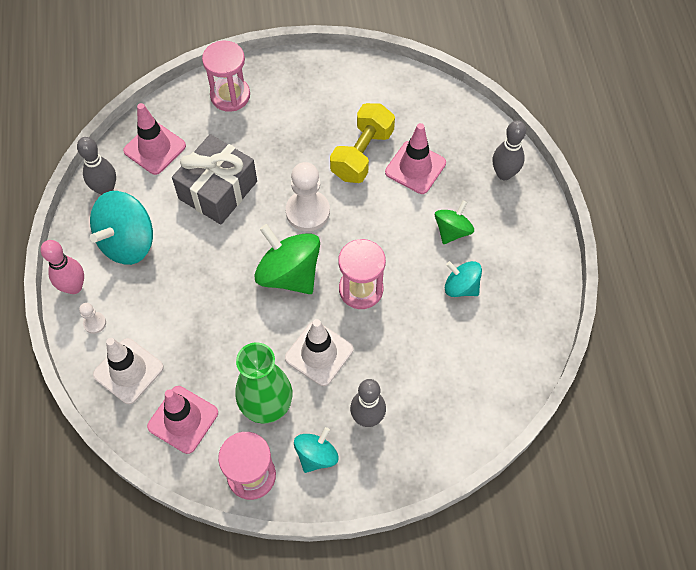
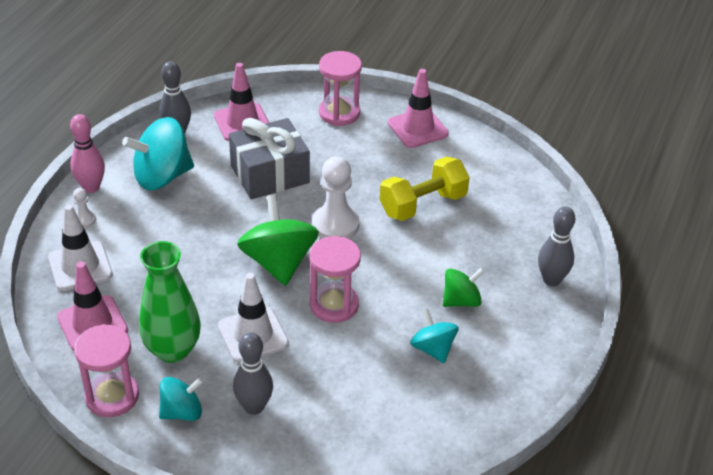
camera: 30 degrees right, 20 degrees down
(415, 167) = (465, 236): pink traffic cone -> pink traffic cone (417, 128)

